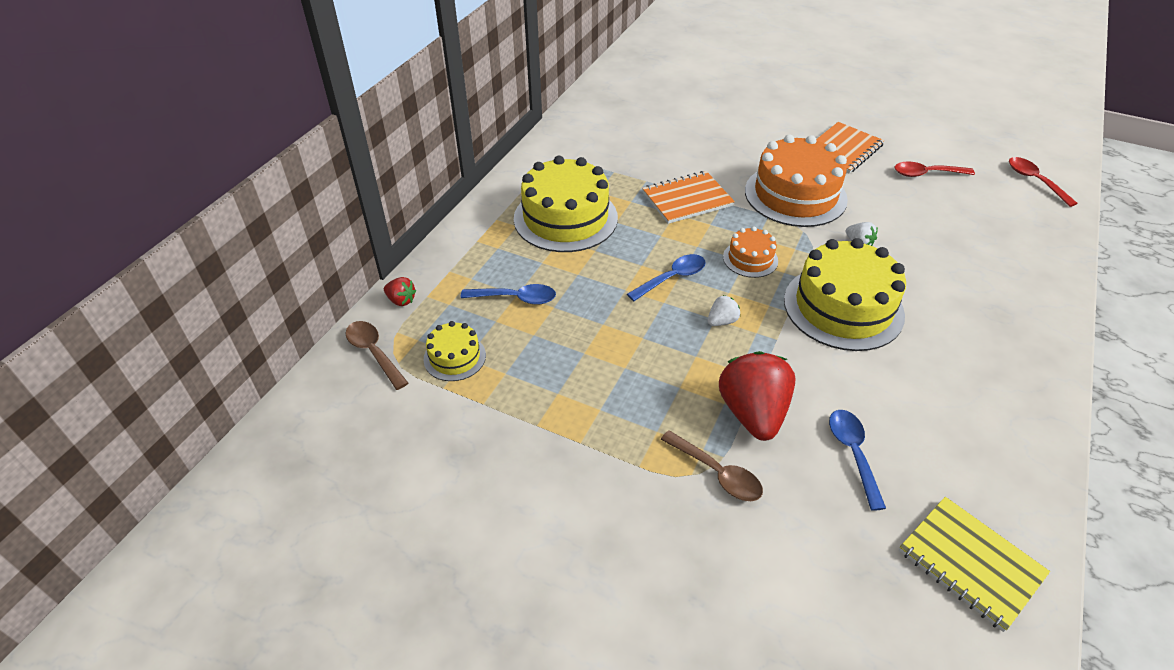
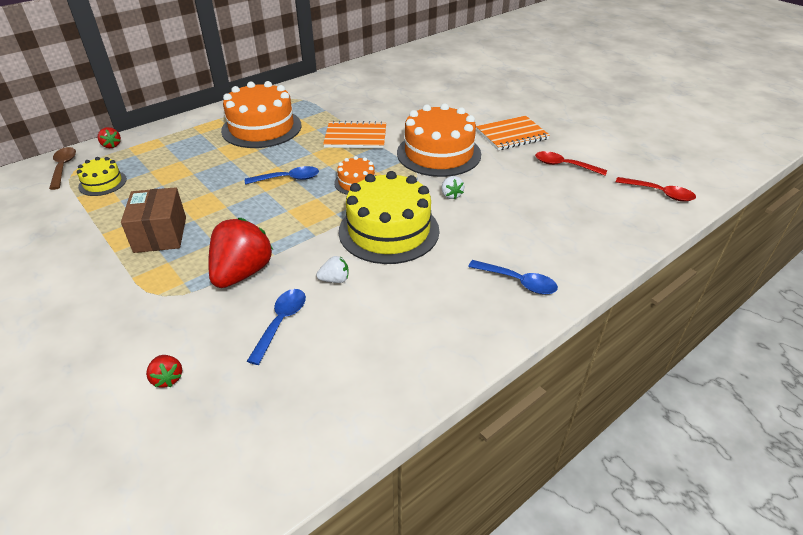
camera: 25 degrees right, 5 degrees down
(515, 298) = (176, 162): blue spoon -> blue spoon (518, 282)
(565, 218) = (261, 128): yellow cake -> orange cake
(608, 400) = (160, 234): none -> brown box
(717, 473) = (174, 299): brown spoon -> none
(722, 321) = (290, 213): white strawberry -> white strawberry (335, 280)
(813, 563) = (167, 378): none -> red strawberry
(970, 563) = (279, 427): yellow notebook -> none
(1035, 181) = (659, 193): red spoon -> red spoon turned 120 degrees clockwise

